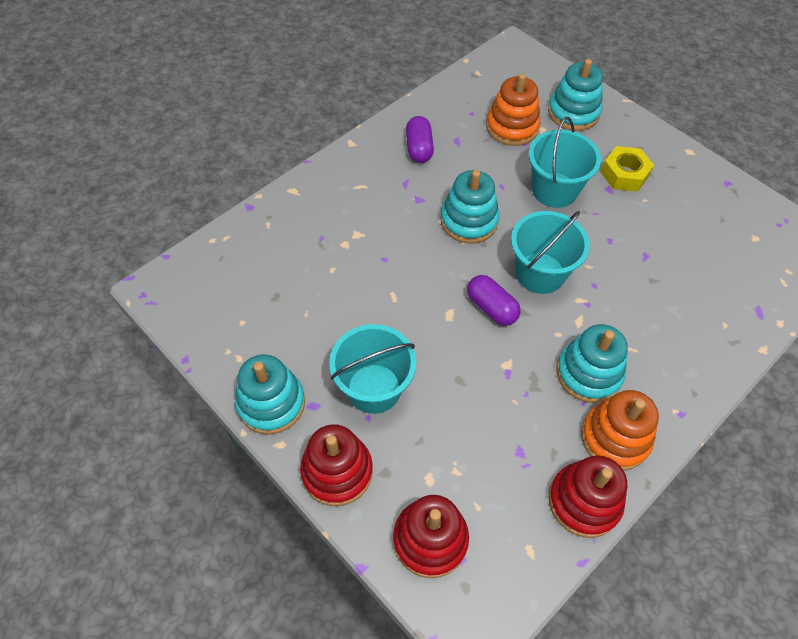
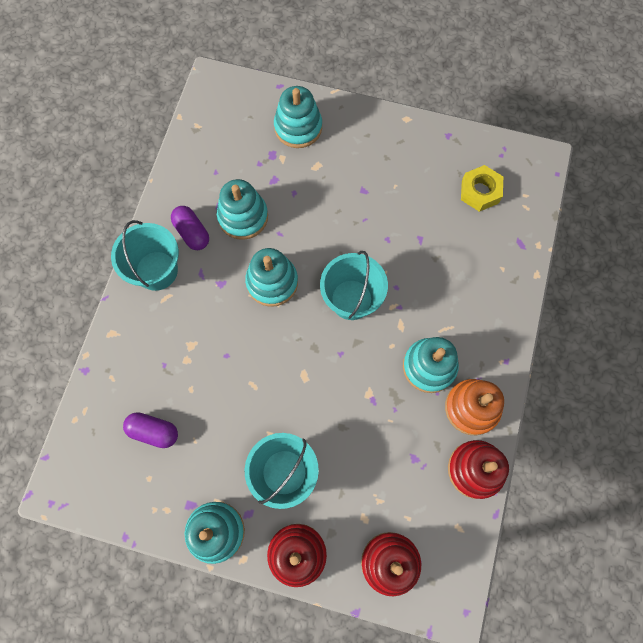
camera: 30 degrees left, 15 degrees up
(475, 157) = (243, 217): none -> turquoise stacking toy
(491, 308) = (332, 352): purple capsule -> purple capsule (154, 431)
(512, 127) = (256, 169): orange stacking toy -> none
(554, 190) = (322, 214): turquoise bucket -> turquoise bucket (156, 270)
(624, 174) = (368, 169): yellow nut -> yellow nut (480, 192)

